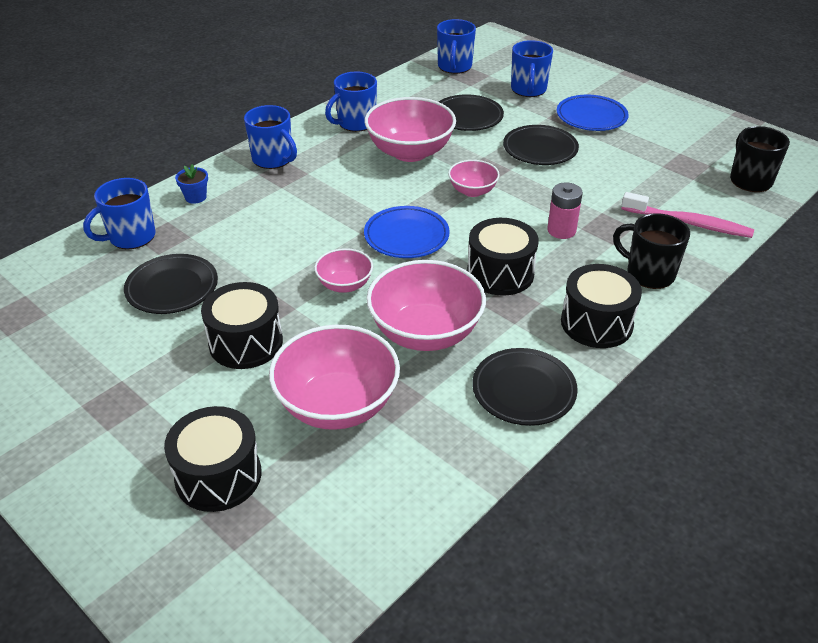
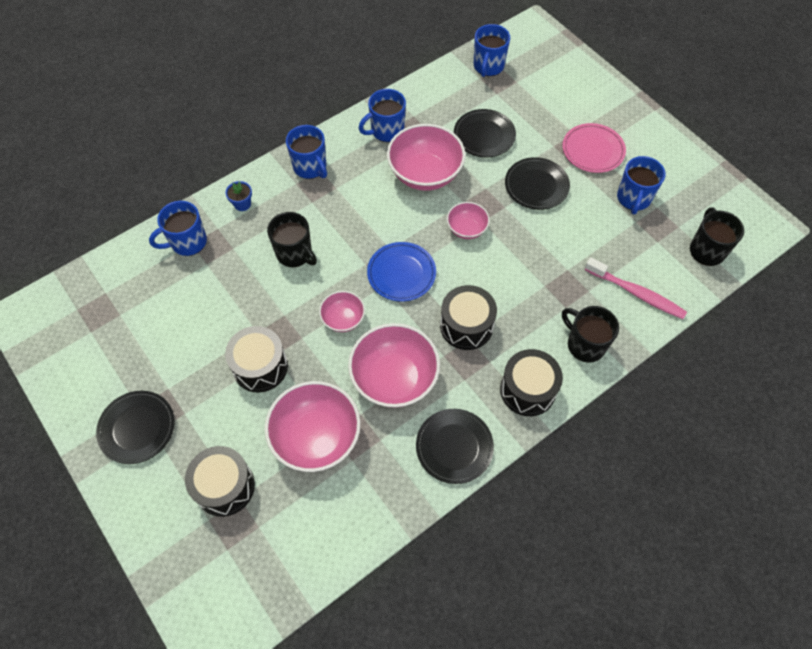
camera: 10 degrees right, 20 degrees up
(172, 288) = (213, 302): black plate -> black plate (137, 428)
(270, 233) = (295, 254): none -> black mug
(528, 90) = (547, 107): blue mug -> blue mug (633, 198)
(561, 230) = (528, 286): pink battery -> none
(591, 117) = (592, 151): blue plate -> pink plate

